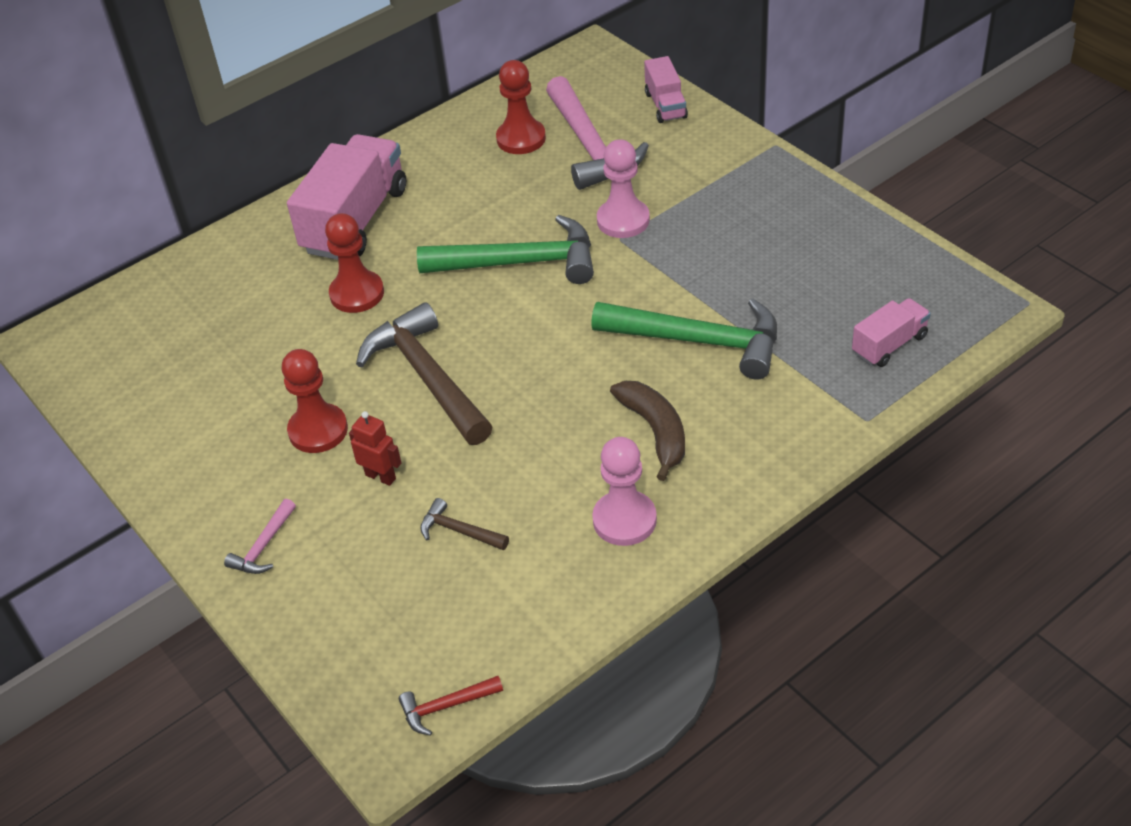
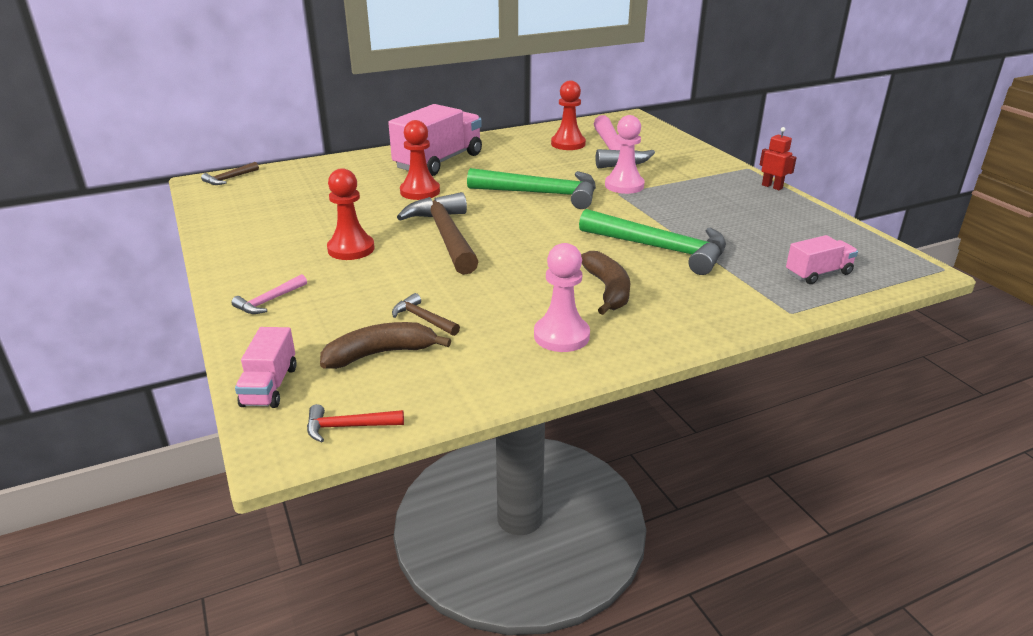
camera: 10 degrees right, 15 degrees down
(78, 324) = (229, 179): none -> brown hammer
(381, 476) = (381, 279): red robot -> red robot (772, 187)
(434, 597) = (380, 354): none -> brown banana
(665, 105) = (673, 143): pink truck -> pink truck (270, 386)

